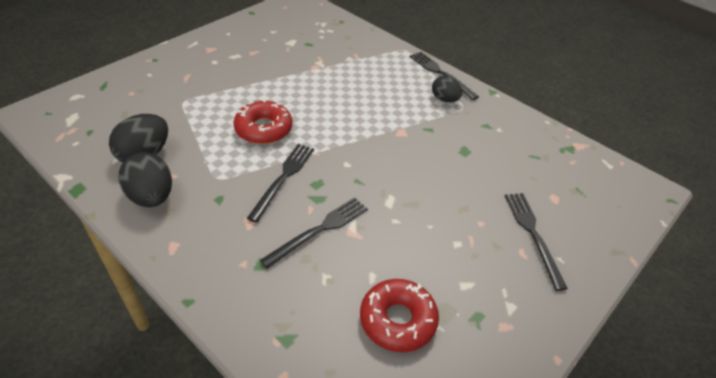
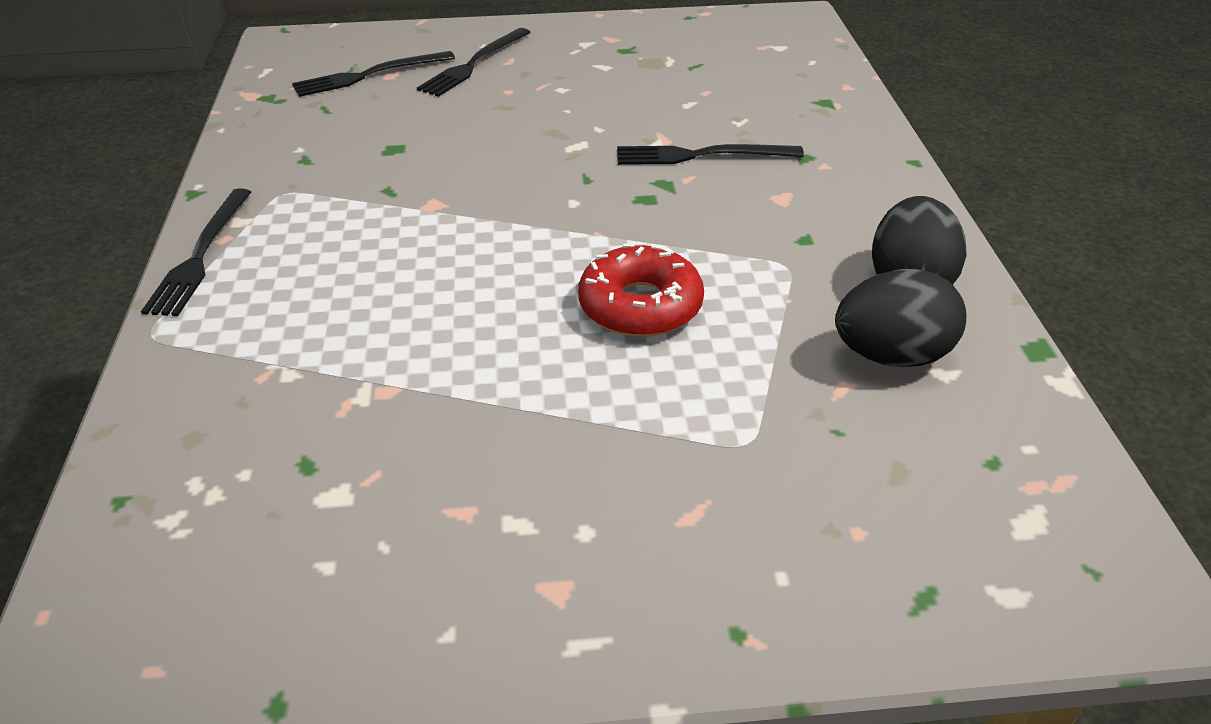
camera: 135 degrees left, 5 degrees down
(283, 178) = (686, 223): black fork -> black fork (369, 75)
(397, 320) = (702, 73): red donut -> none
(444, 99) = (284, 215): black egg -> none

